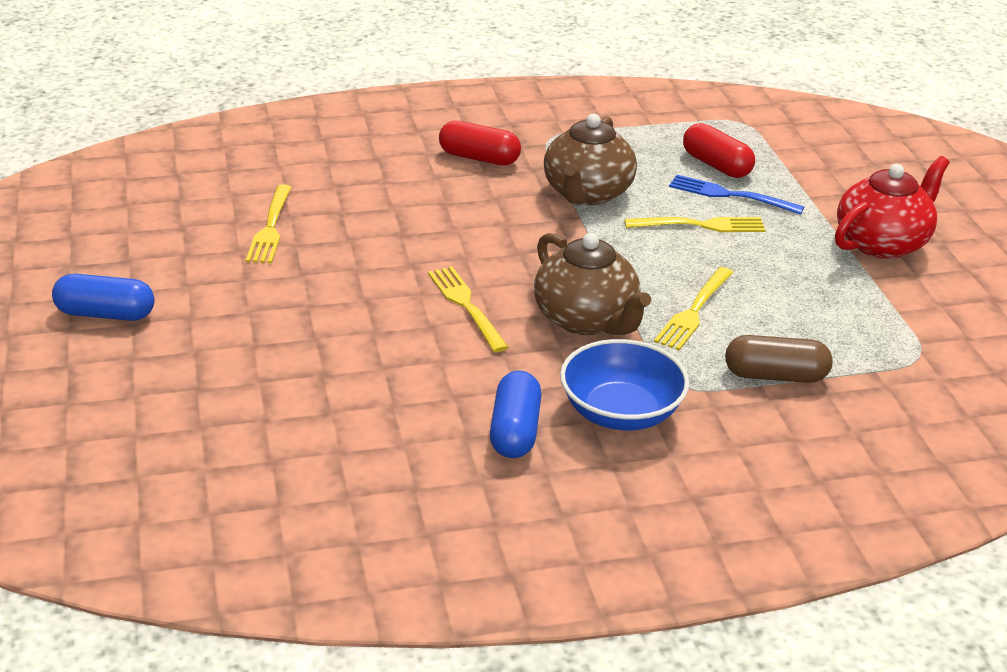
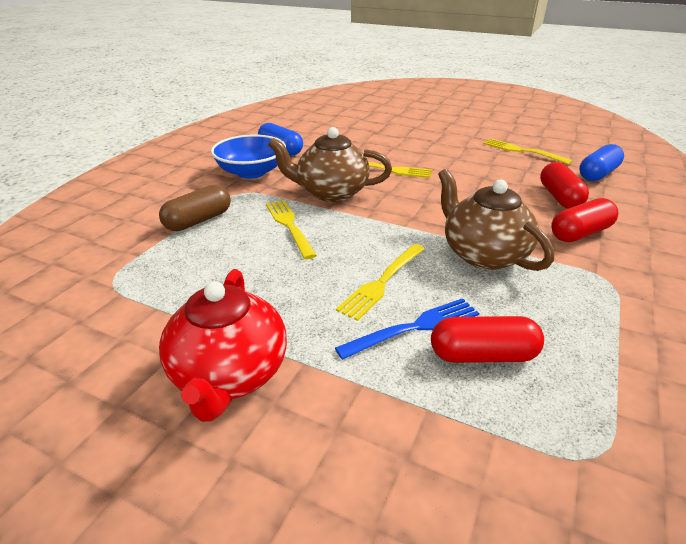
camera: 130 degrees right, 0 degrees up
(105, 314) = (471, 112): blue capsule -> blue capsule (597, 174)
(404, 179) = (559, 197): none -> red capsule

